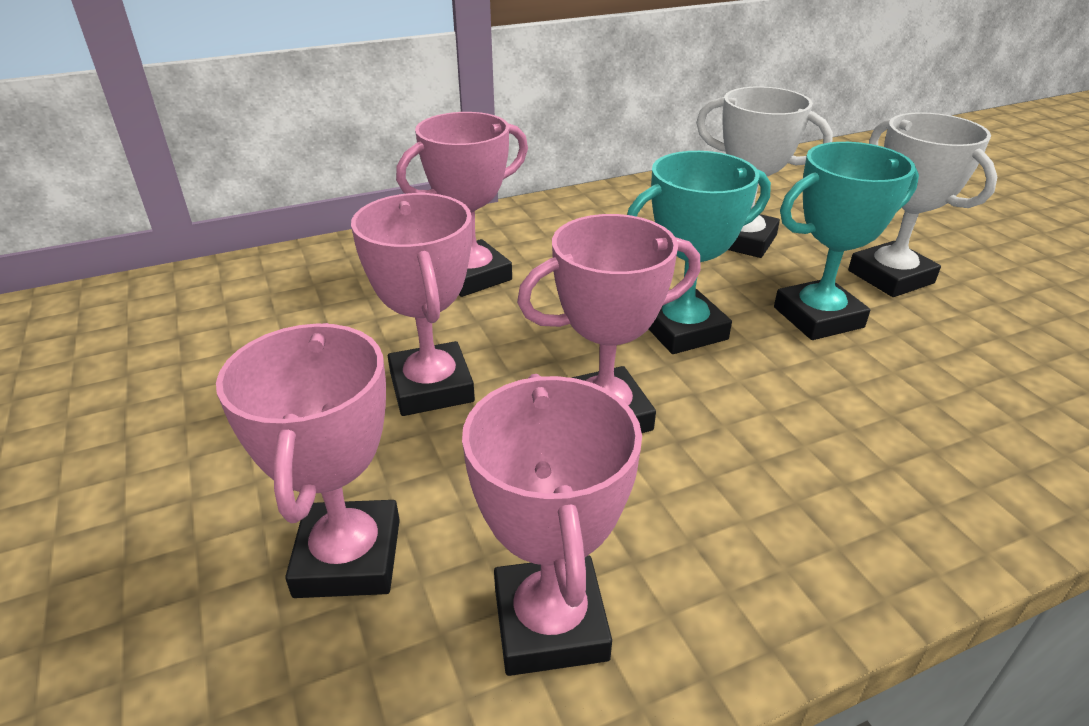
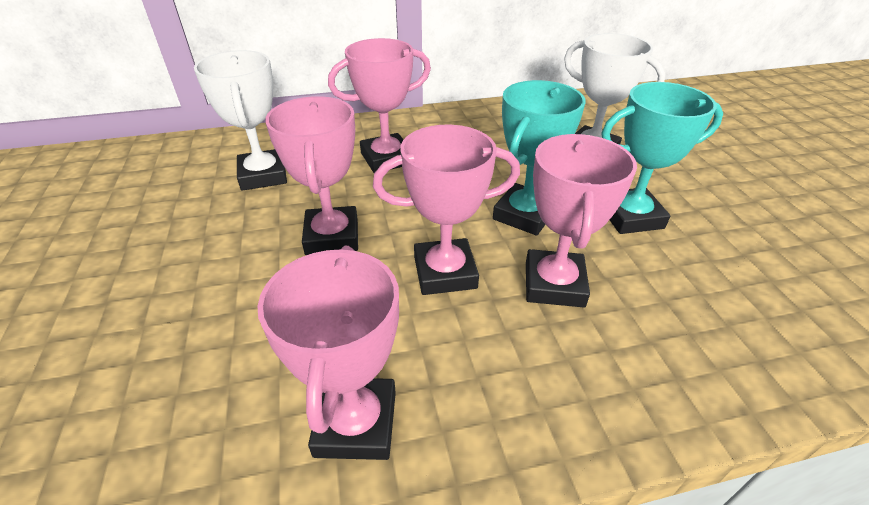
camera: 10 degrees right, 5 degrees up
(348, 557) = (236, 352): pink trophy -> pink trophy (554, 284)
(683, 330) = (524, 215): turquoise trophy -> turquoise trophy turned 45 degrees counterclockwise
(890, 277) = (698, 191): white trophy -> white trophy (263, 175)

